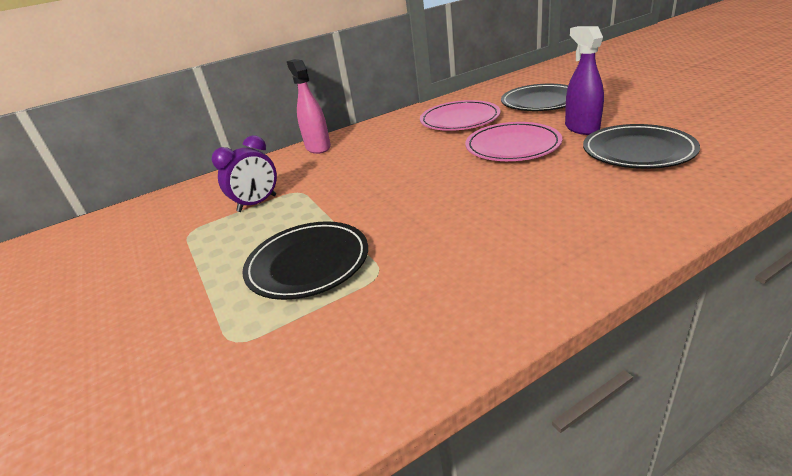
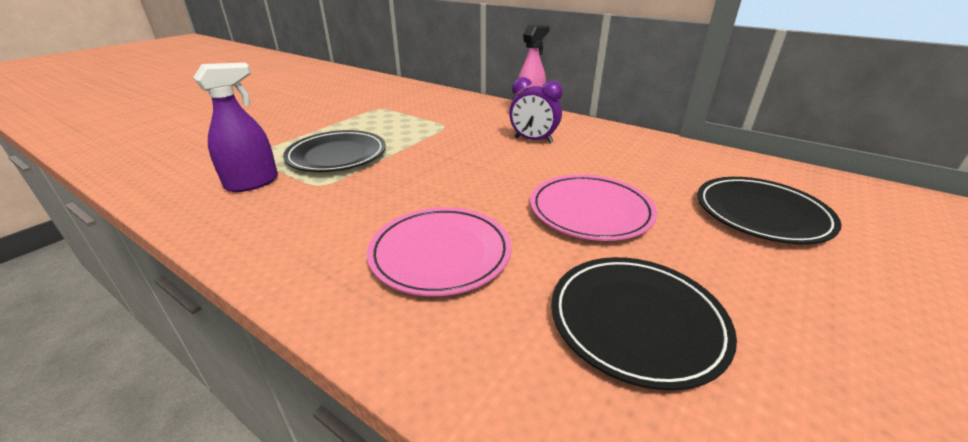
camera: 60 degrees right, 0 degrees up
(257, 203) = (422, 117): purple clock -> purple clock (533, 140)
(459, 120) = (645, 166): pink plate -> pink plate (440, 253)
(581, 128) = (689, 259): purple spray bottle -> purple spray bottle (252, 183)

